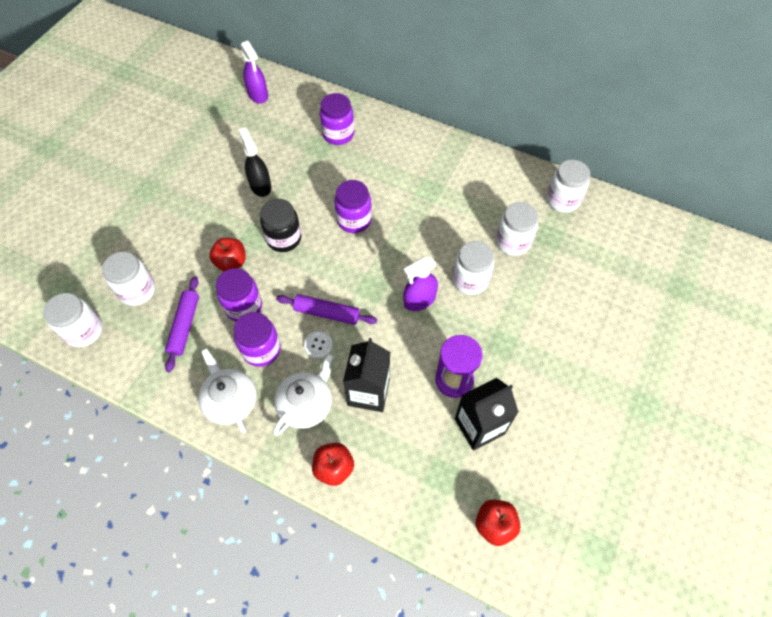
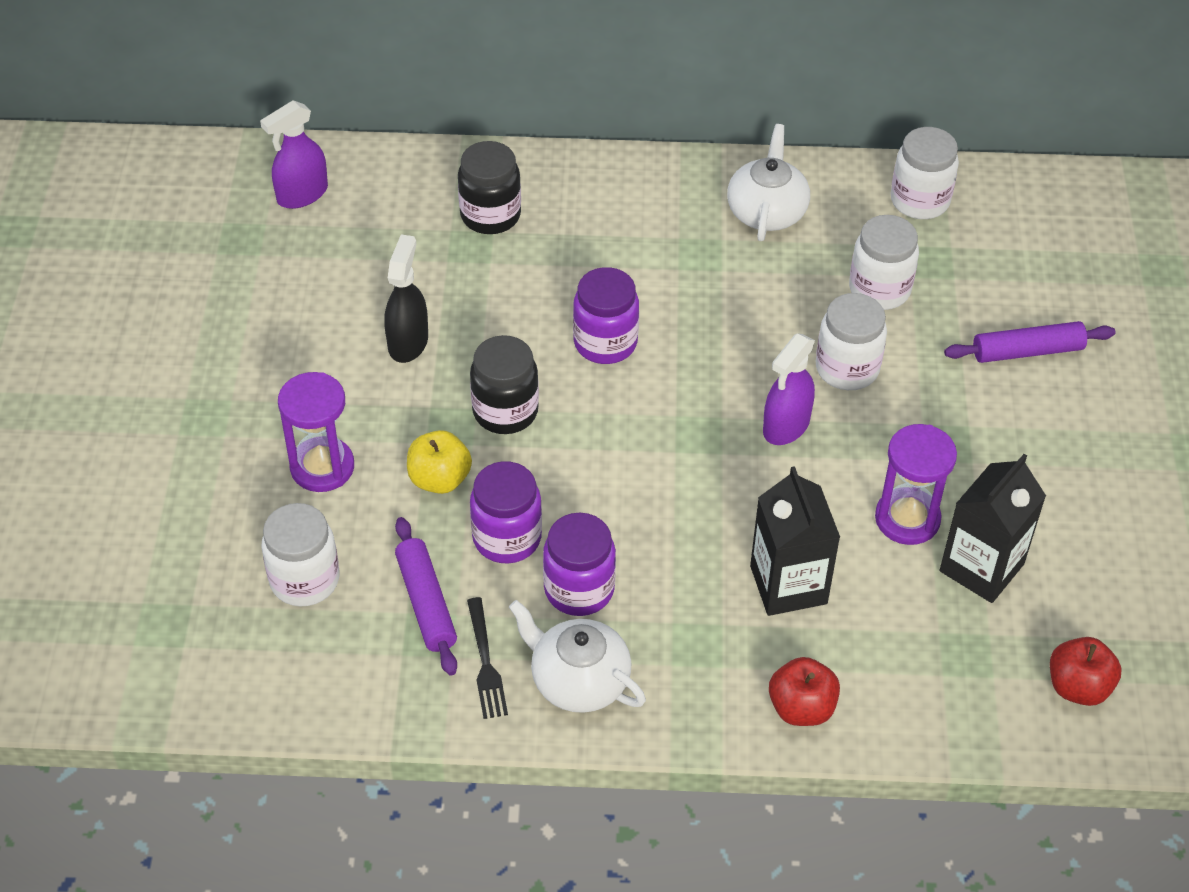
camera: 25 degrees left, 10 degrees down
(84, 331) = (254, 674): white jar -> none
(182, 235) = (322, 467): none -> purple hourglass
(192, 371) = (486, 663): none -> black fork
(231, 262) = (439, 479): red apple -> yellow apple
(258, 95) = (302, 194): purple spray bottle -> purple spray bottle turned 105 degrees clockwise
(260, 185) = (408, 342): black spray bottle -> black spray bottle turned 60 degrees clockwise
(306, 404) = (702, 639): white teapot -> white teapot (766, 211)
(318, 345) = (666, 548): white button -> none
(327, 313) = (650, 498): purple rolling pin -> purple rolling pin (1027, 351)
(338, 134) = (490, 215): purple jar -> black jar

